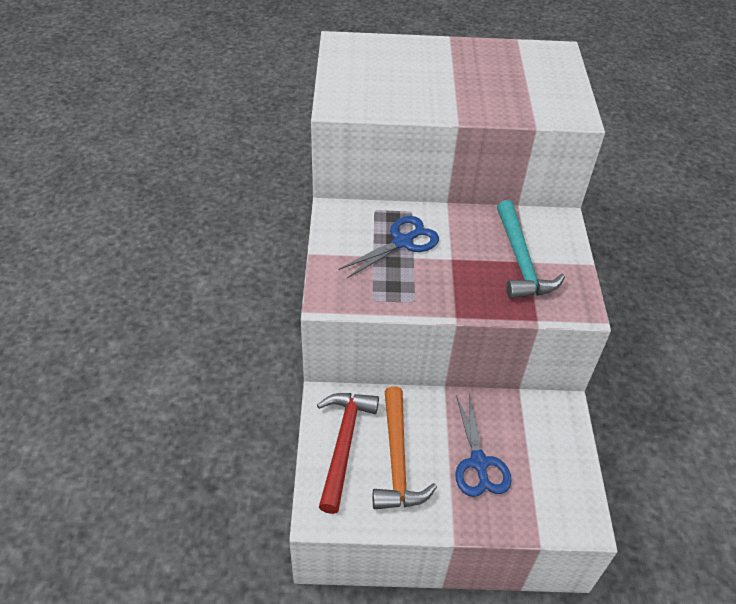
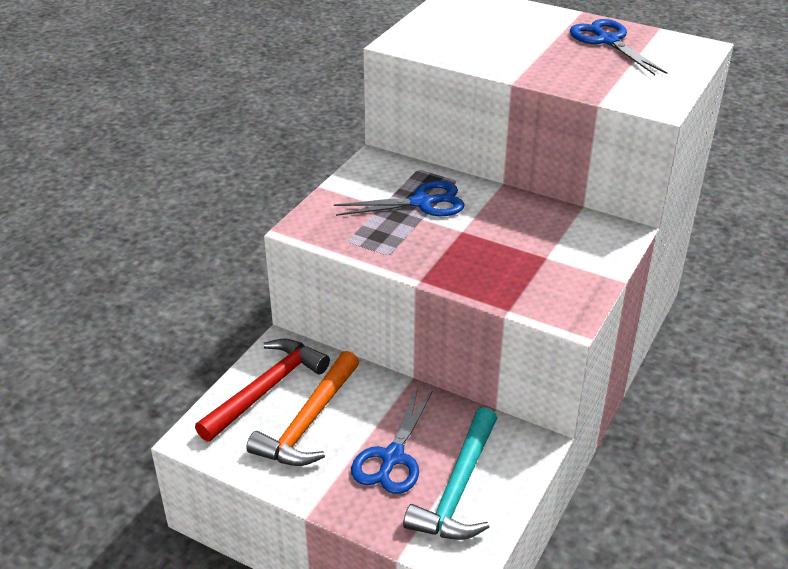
camera: 30 degrees right, 10 degrees down
(492, 62) = (608, 41): none -> blue scissors
(520, 261) = (538, 254): turquoise hammer -> turquoise hammer (458, 488)

